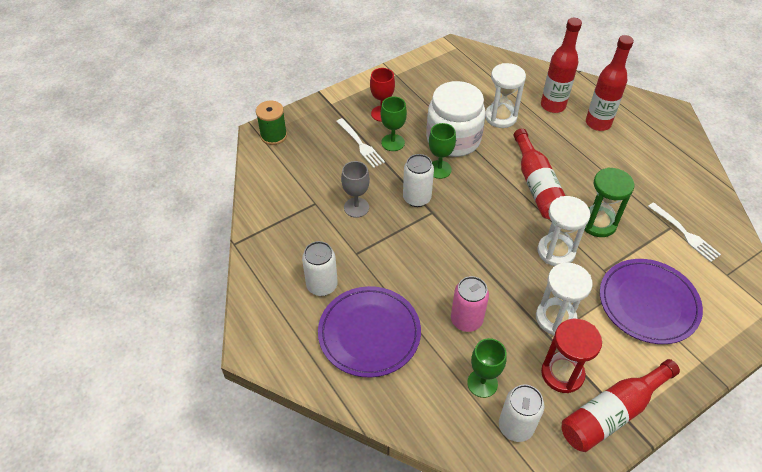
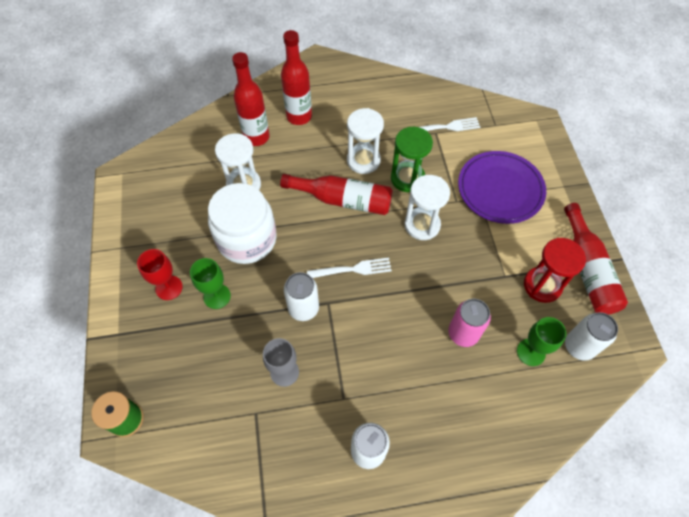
camera: 65 degrees left, 10 degrees up
(360, 144) = (199, 329): white fork -> white fork (352, 269)
(369, 333) = (444, 428): purple plate -> none
(439, 169) = (278, 270): green goblet -> none
(555, 318) = (488, 262): white hourglass -> white hourglass (363, 160)

